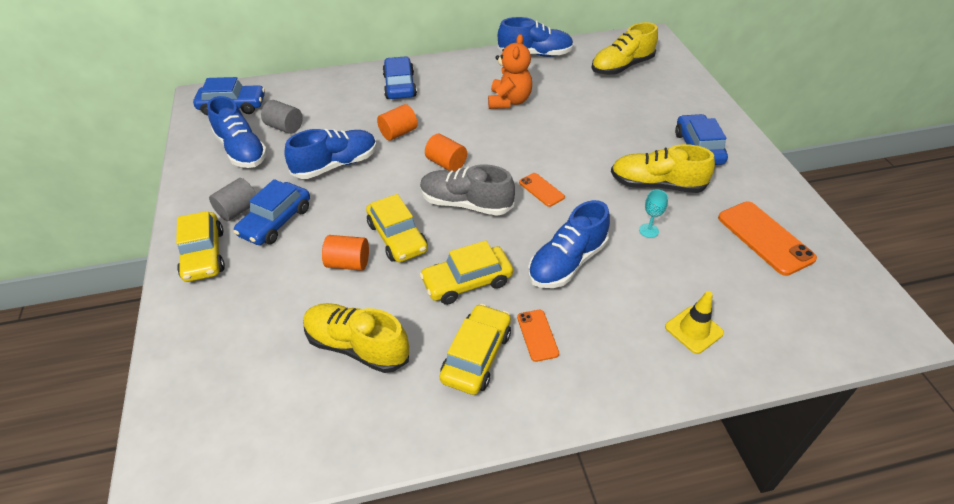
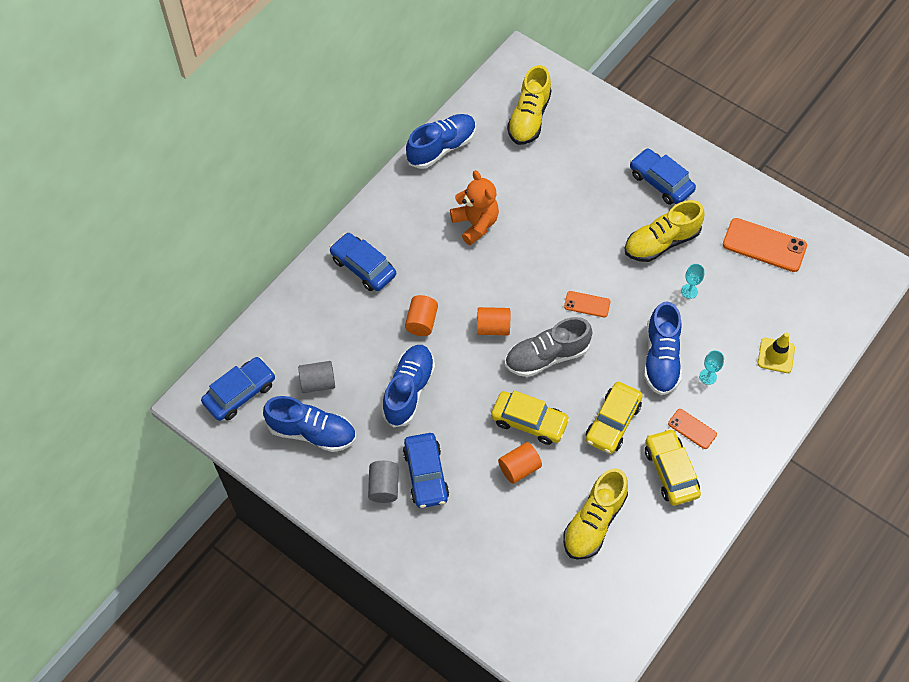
camera: 40 degrees left, 15 degrees up
(204, 255) = (408, 540): yellow car -> none
(357, 346) = (594, 522): yellow shoe -> yellow shoe turned 45 degrees counterclockwise
(599, 303) = (707, 377): none -> turquoise goblet

